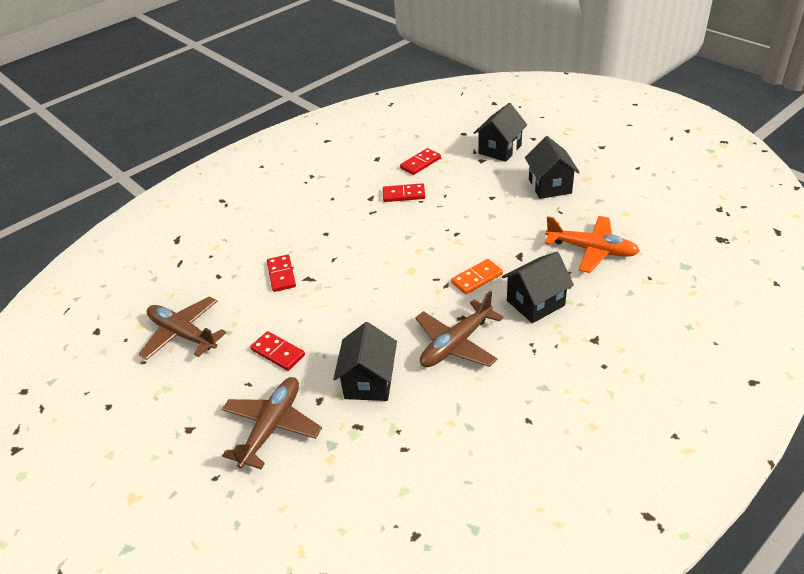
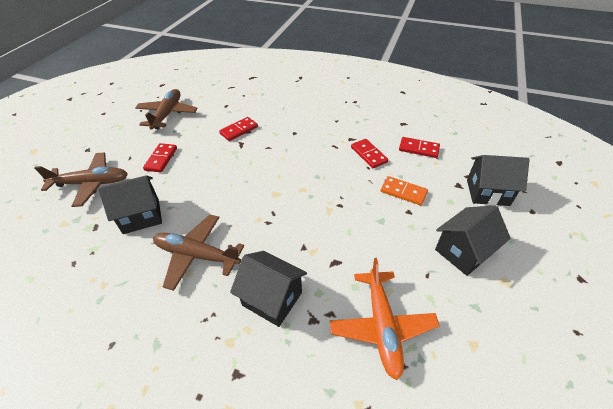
camera: 60 degrees right, 5 degrees up
(477, 278) = (286, 240): orange domino -> orange domino (403, 192)

